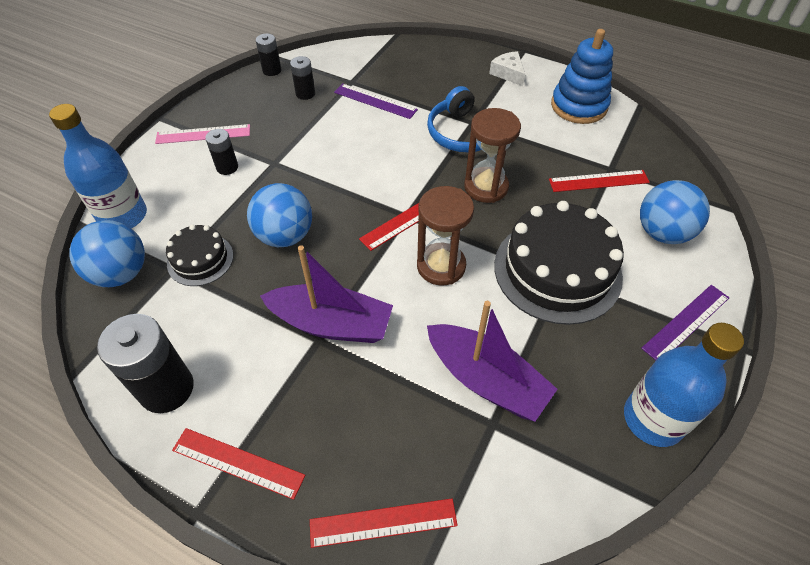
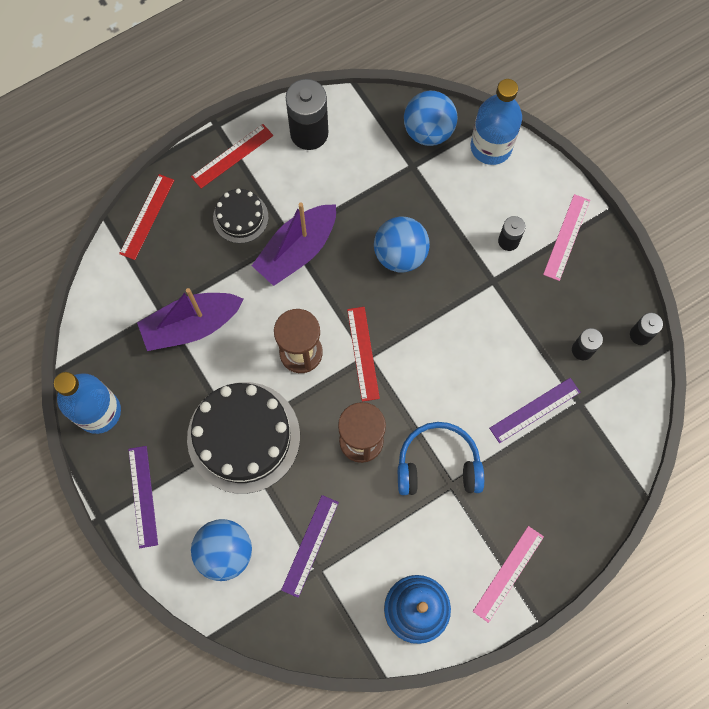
camera: 120 degrees right, 20 degrees up
(200, 259) = (411, 187): black cake -> black cake (240, 217)
(508, 73) = (508, 573): white cheese -> pink ruler
(598, 181) = (310, 545): red ruler -> purple ruler

